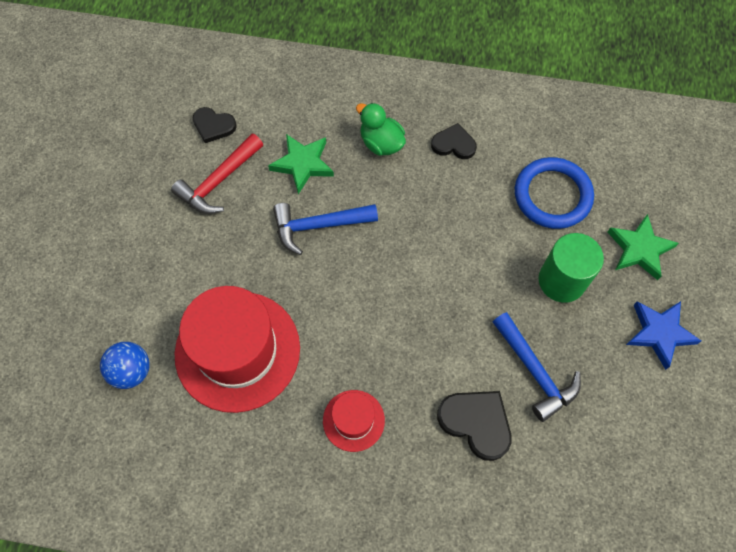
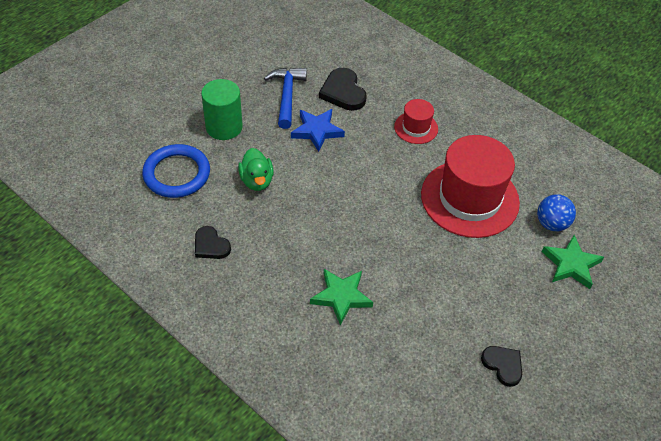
camera: 150 degrees left, 15 degrees down
(213, 126) = (397, 374): black heart -> black heart (503, 365)
(218, 181) = (420, 321): red hammer -> none
(318, 226) = (361, 244): blue hammer -> none
(381, 143) = (266, 278): green duck -> green duck (257, 181)
(639, 249) = (157, 117): green star -> green star (571, 264)
(659, 333) = (195, 76): blue star -> blue star (317, 131)

